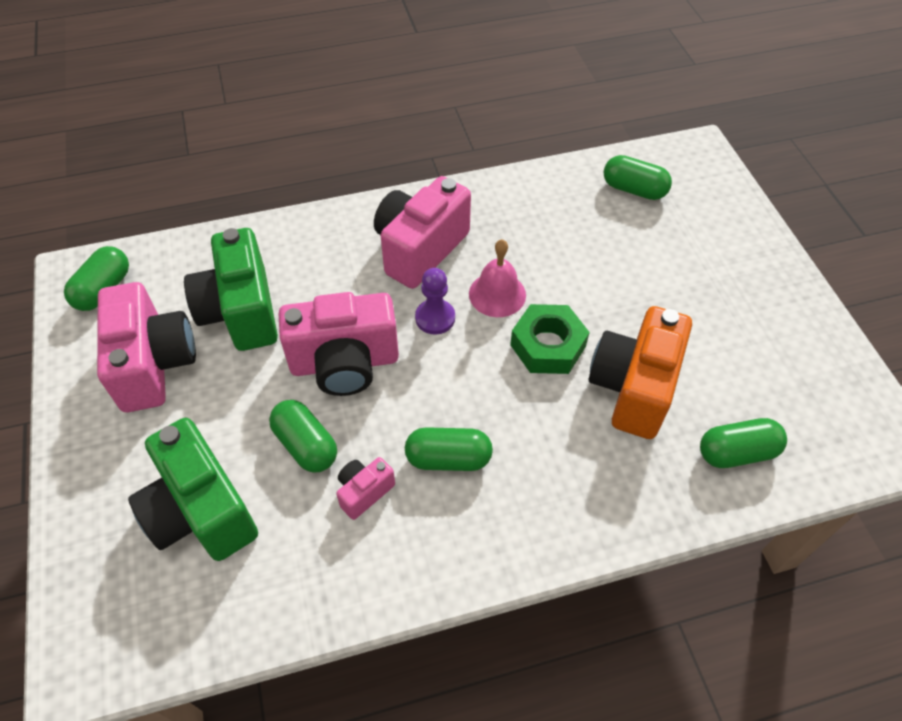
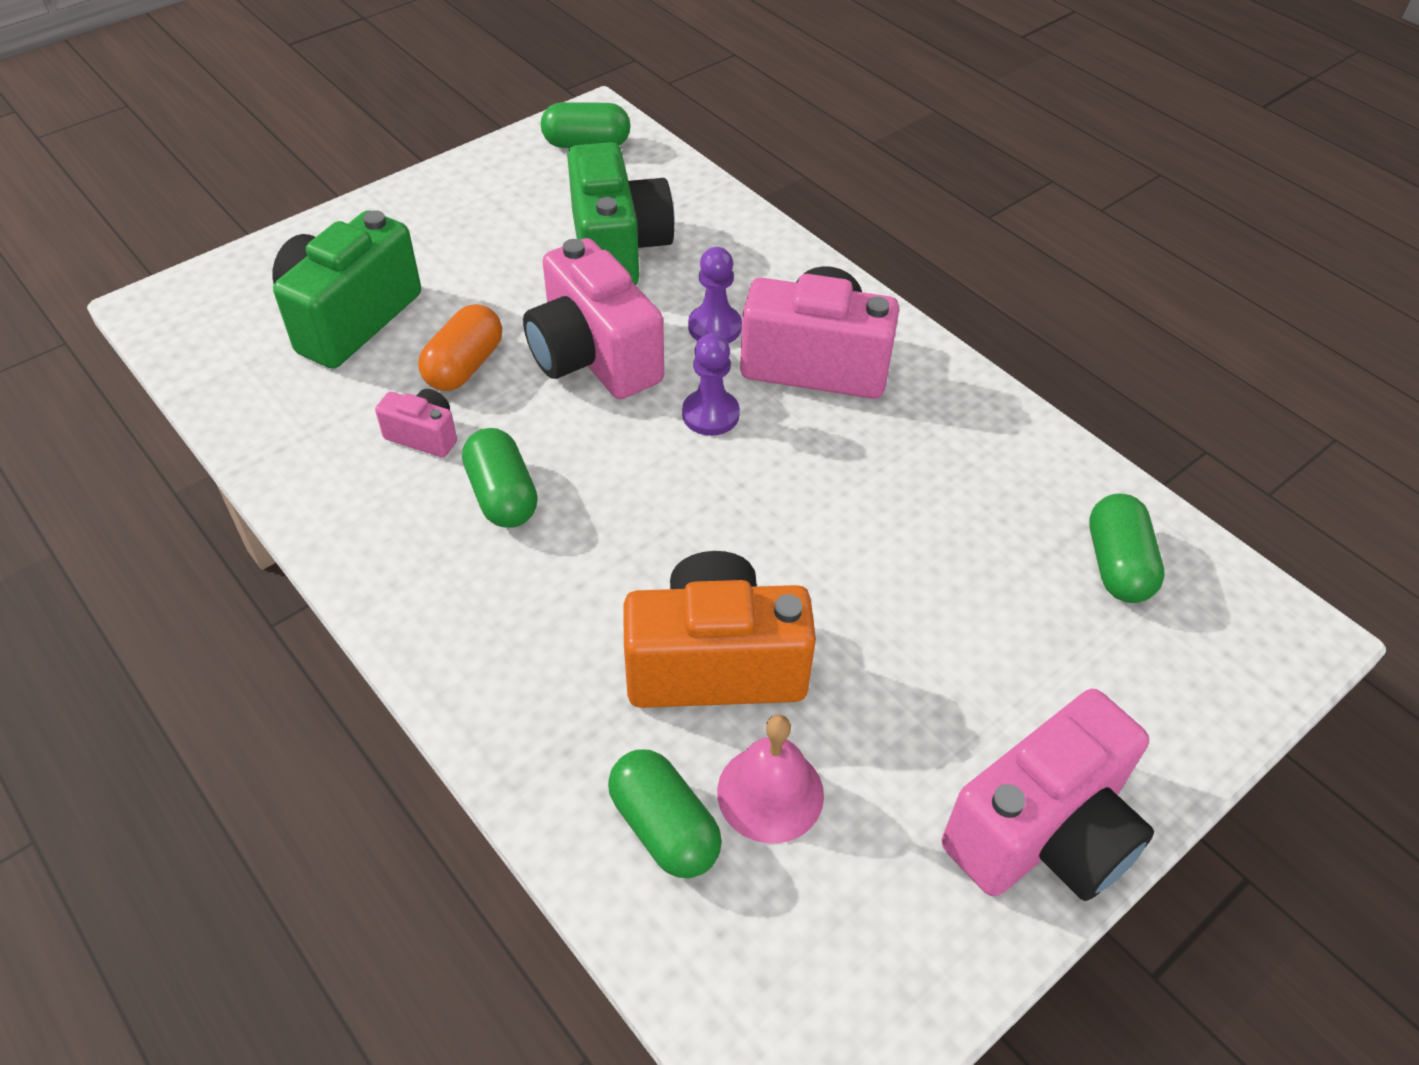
camera: 65 degrees right, 5 degrees down
(154, 364) = (512, 216): pink camera -> pink camera (1043, 833)
(241, 311) = (618, 249): green camera -> green camera turned 120 degrees clockwise
(306, 445) = (464, 366): green capsule -> orange capsule
(356, 286) = (714, 327): none -> purple pawn
(497, 294) = (790, 463): pink bell -> pink bell (770, 793)
(547, 345) = (734, 543): green nut -> none

